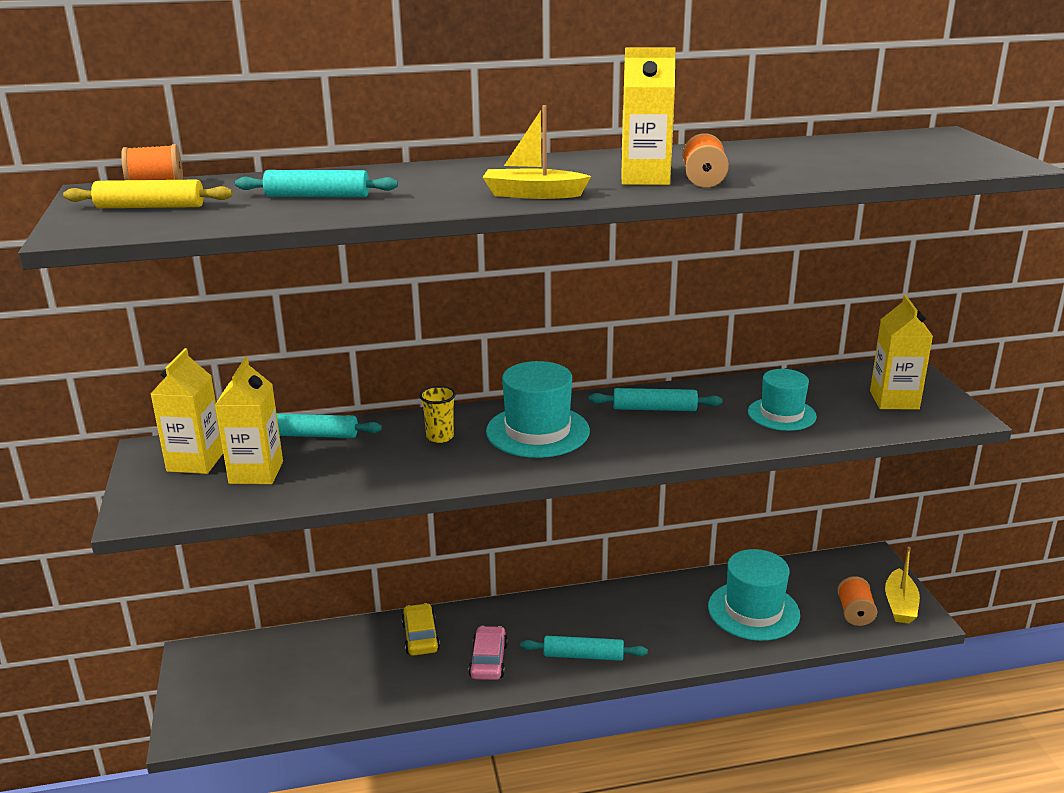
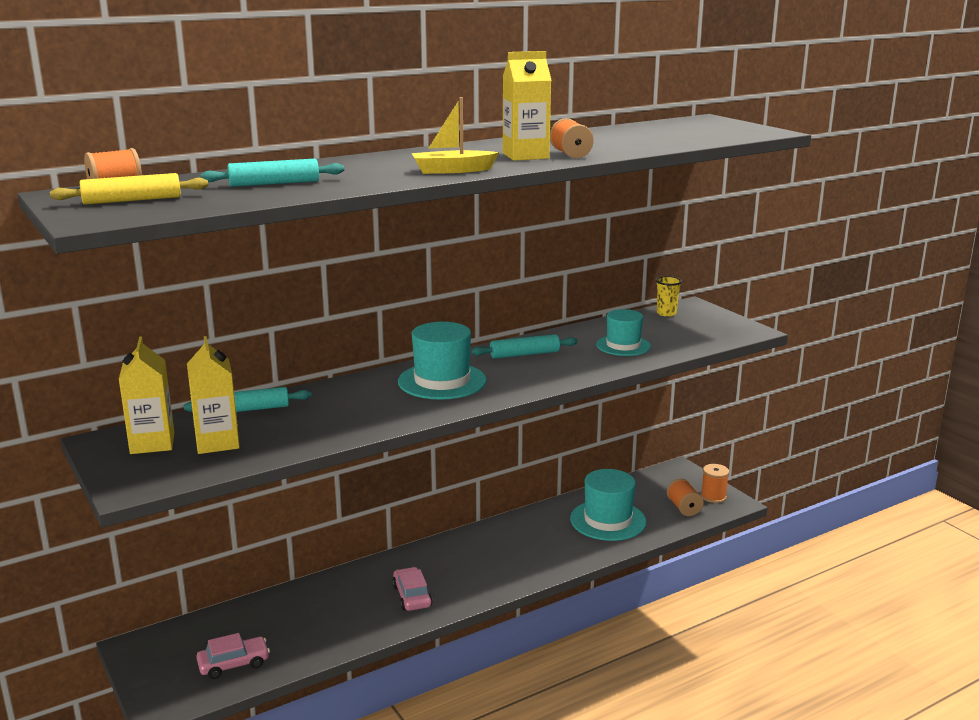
camera: 20 degrees left, 5 degrees down
(274, 699) = (234, 664): none -> pink car
(421, 637) = (342, 590): yellow car -> none
(440, 437) = (362, 396): yellow cup -> yellow cup (666, 313)
(583, 655) = (490, 577): turquoise rolling pin -> none
(894, 400) = (697, 326): yellow carton -> none
(900, 605) = (713, 497): yellow boat -> orange spool

